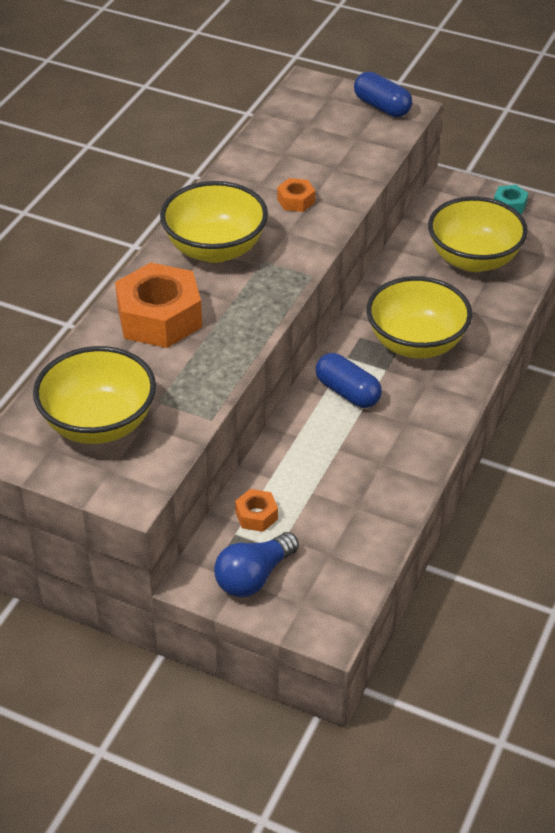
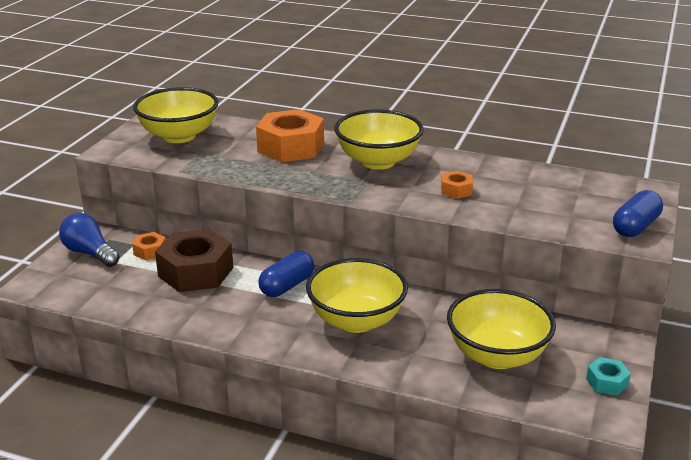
camera: 85 degrees right, 15 degrees down
(311, 470) = (195, 272): none -> brown nut

